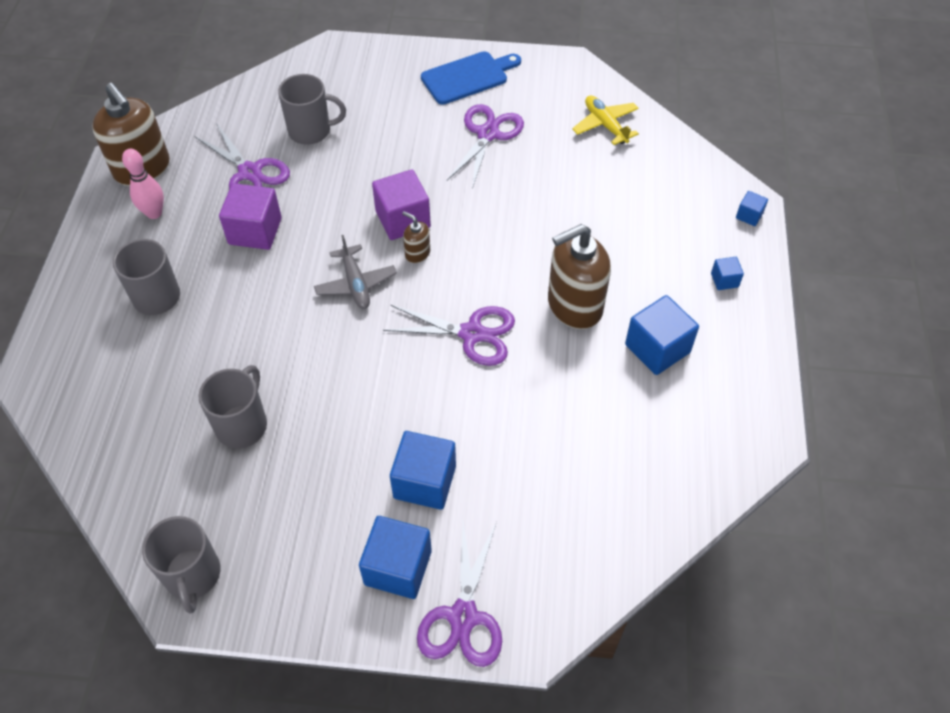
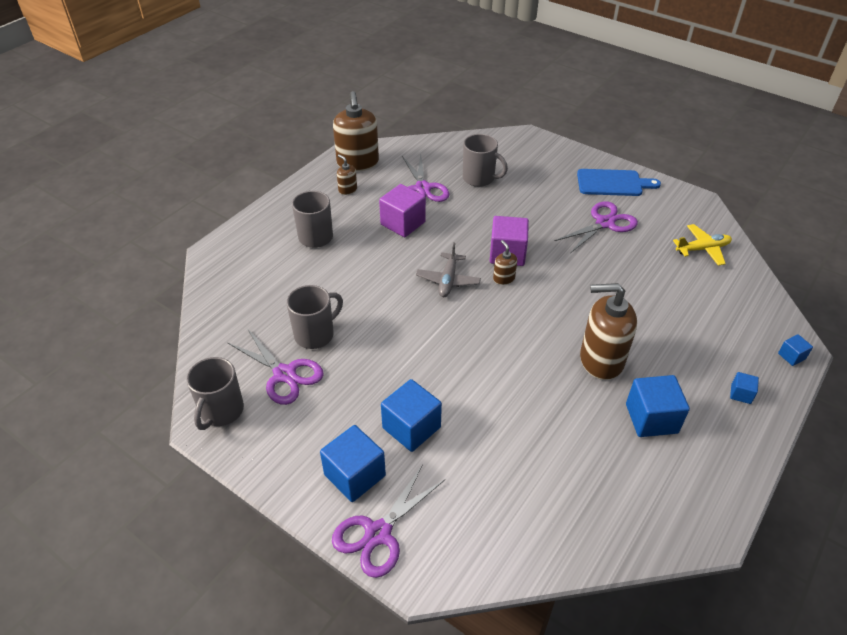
camera: 30 degrees right, 10 degrees down
(154, 213) = (347, 190): pink bowling pin -> brown soap dispenser
(472, 334) = (509, 346): purple scissors -> purple scissors (284, 374)
(605, 125) = (702, 249): yellow plane -> yellow plane turned 75 degrees clockwise

